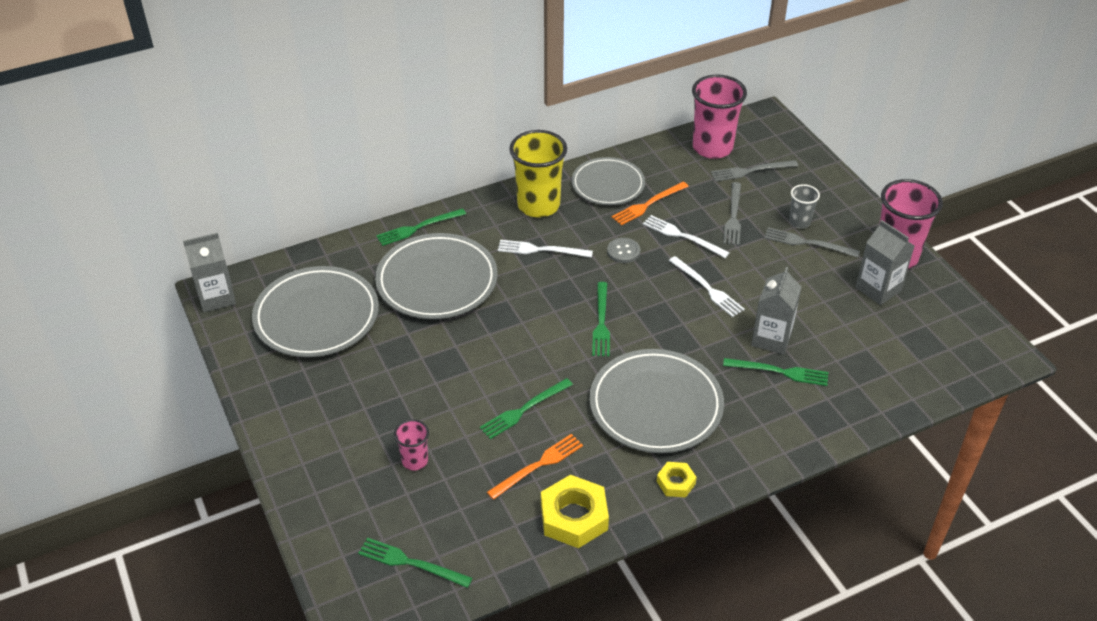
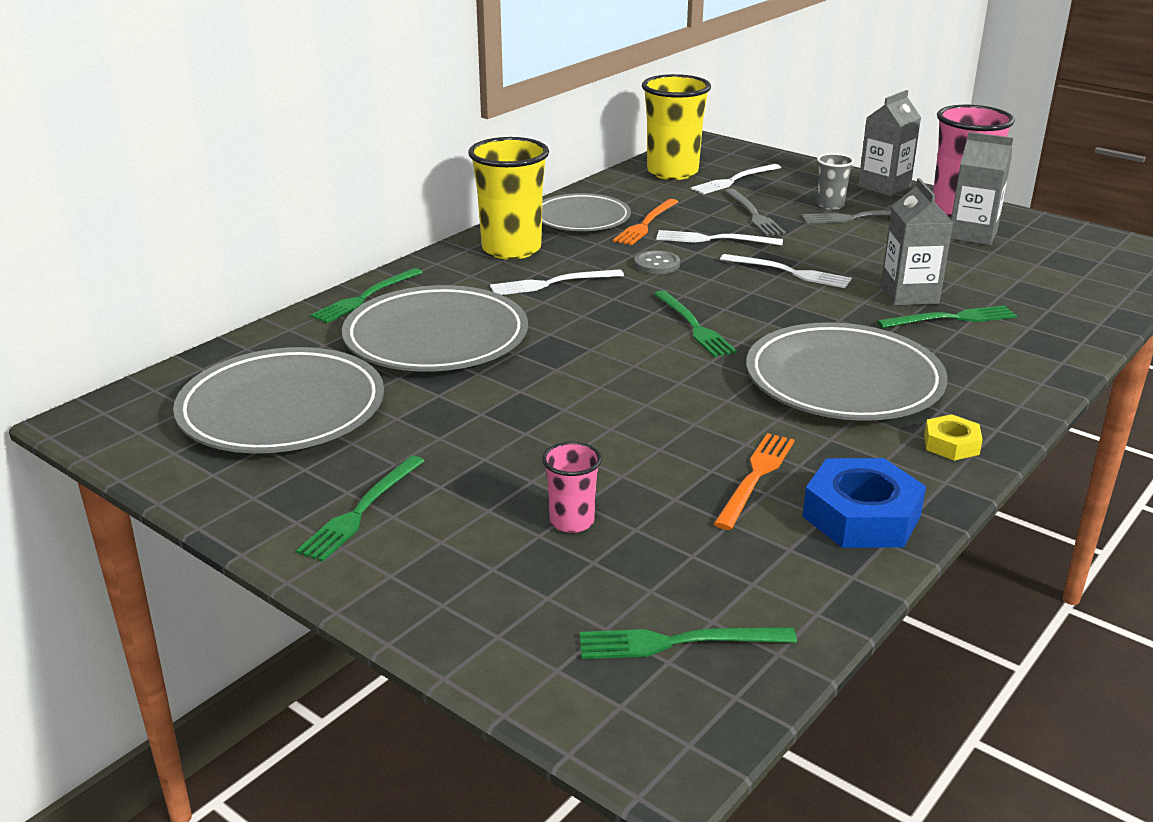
camera: 25 degrees left, 15 degrees down
(216, 297) = (96, 427): grey carton -> grey carton (884, 187)
(524, 410) = (678, 428): green fork -> green fork (361, 511)
(574, 517) = (861, 516): yellow nut -> blue nut
(712, 148) = (672, 172): pink cup -> yellow cup
(751, 171) = (734, 180): grey fork -> white fork

